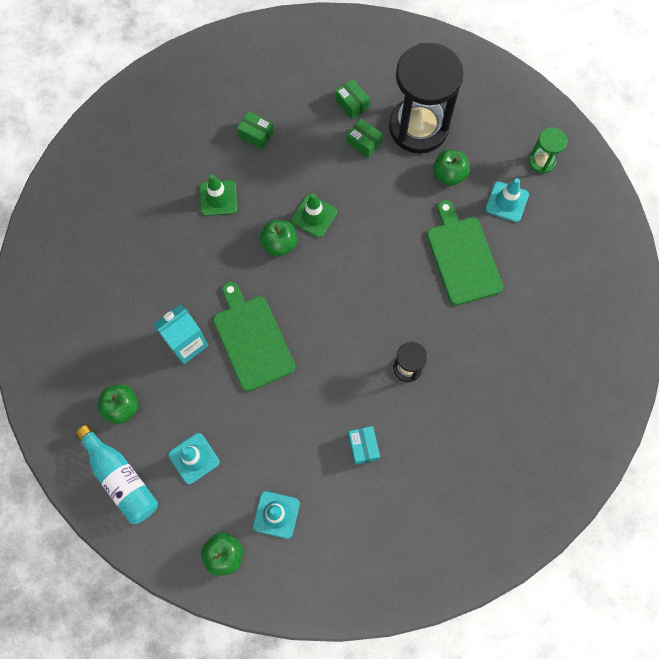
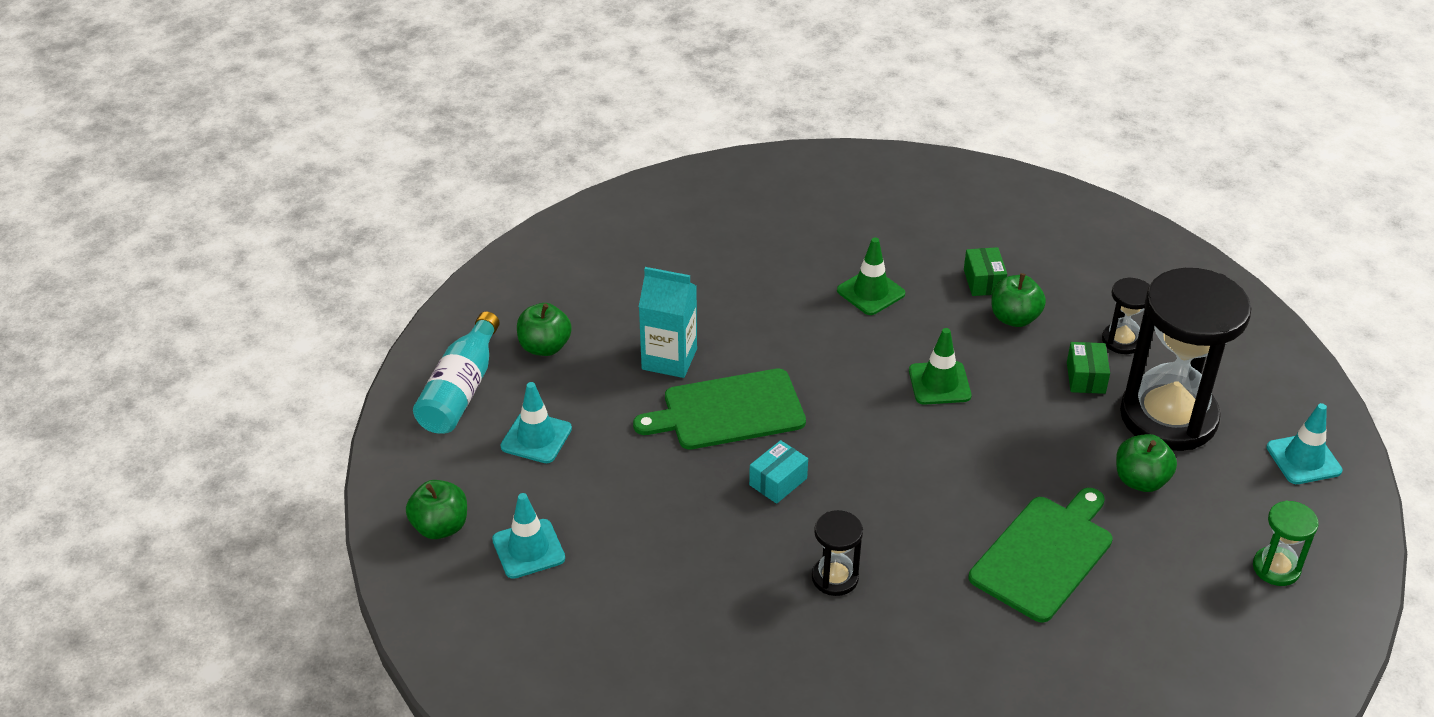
camera: 55 degrees right, 30 degrees down
(252, 339) = (728, 411): green cutting board -> green cutting board turned 135 degrees counterclockwise
(279, 244) = (871, 372): green apple -> green apple (1014, 318)
(352, 104) = (1122, 340): green box -> black hourglass
(363, 447) = (688, 588): turquoise box -> turquoise box (778, 482)
(507, 202) = (1174, 560): turquoise traffic cone -> turquoise traffic cone (1303, 459)

